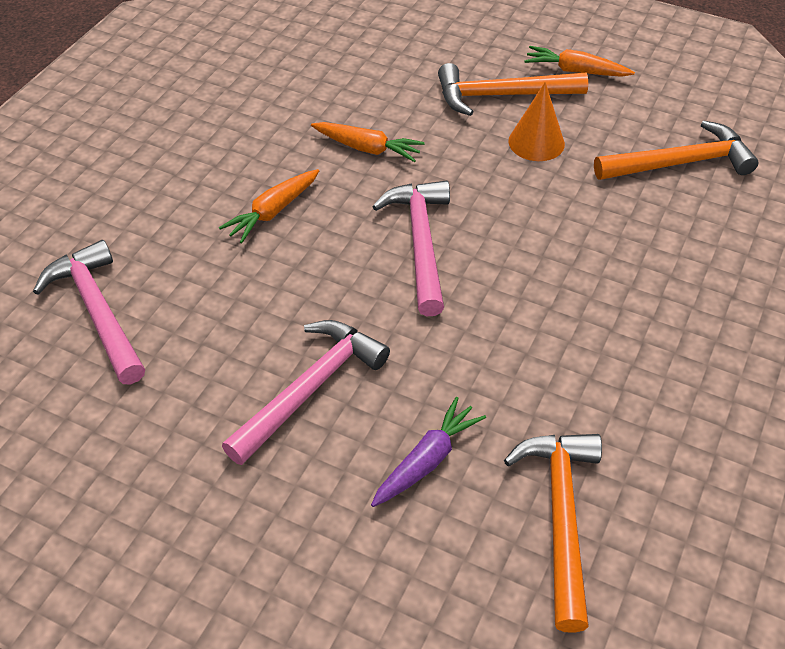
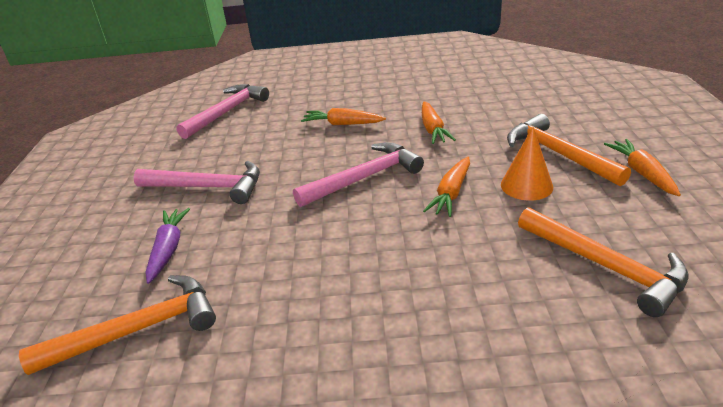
camera: 65 degrees right, 15 degrees down
(426, 461) = (168, 250): purple carrot -> purple carrot turned 105 degrees counterclockwise
(507, 194) = (451, 193): none -> orange carrot

